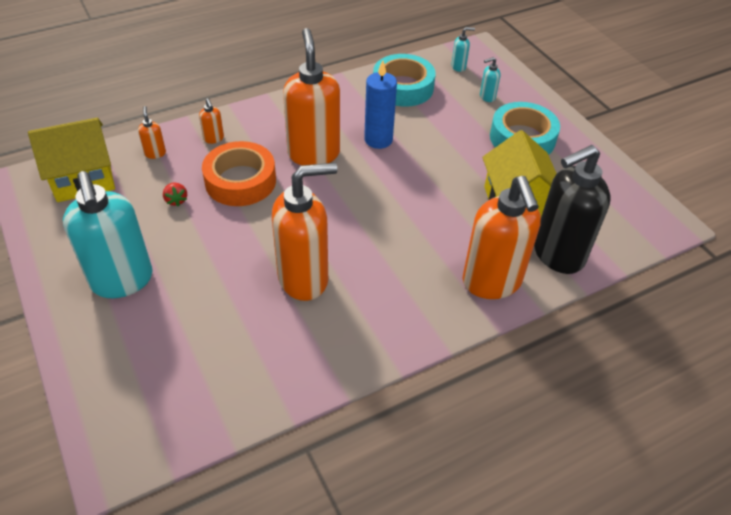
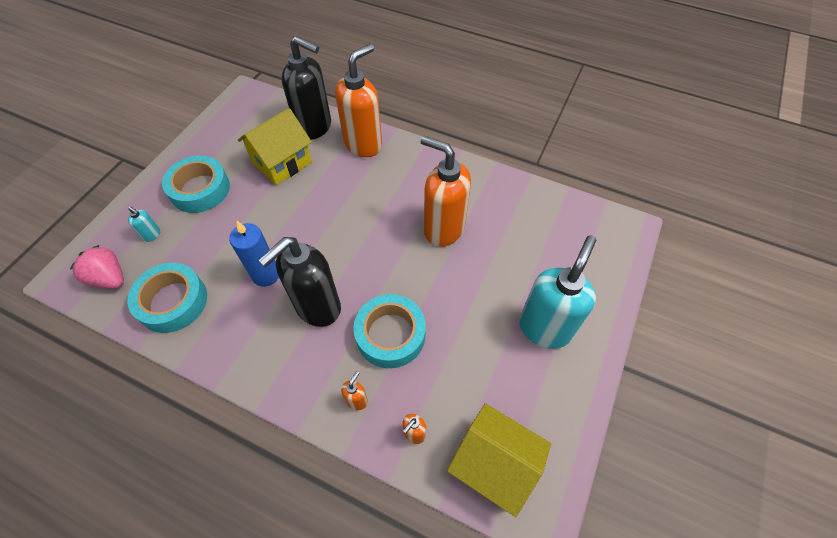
camera: 125 degrees left, 10 degrees up
(176, 200) = (449, 363): red strawberry -> none
(240, 181) = (390, 334): orange tape -> turquoise tape
(313, 153) = (317, 307): orange soap dispenser -> black soap dispenser
(458, 67) = (110, 278): turquoise soap dispenser -> pink strawberry

